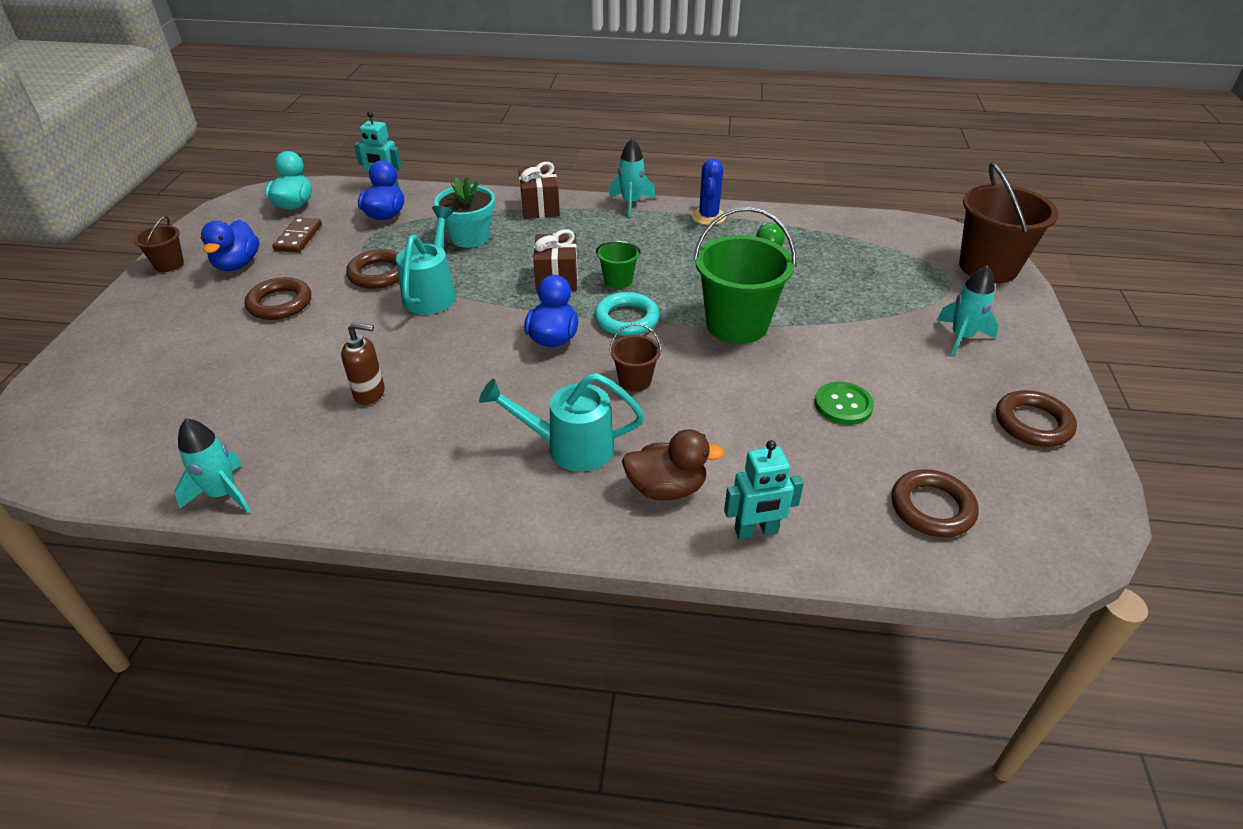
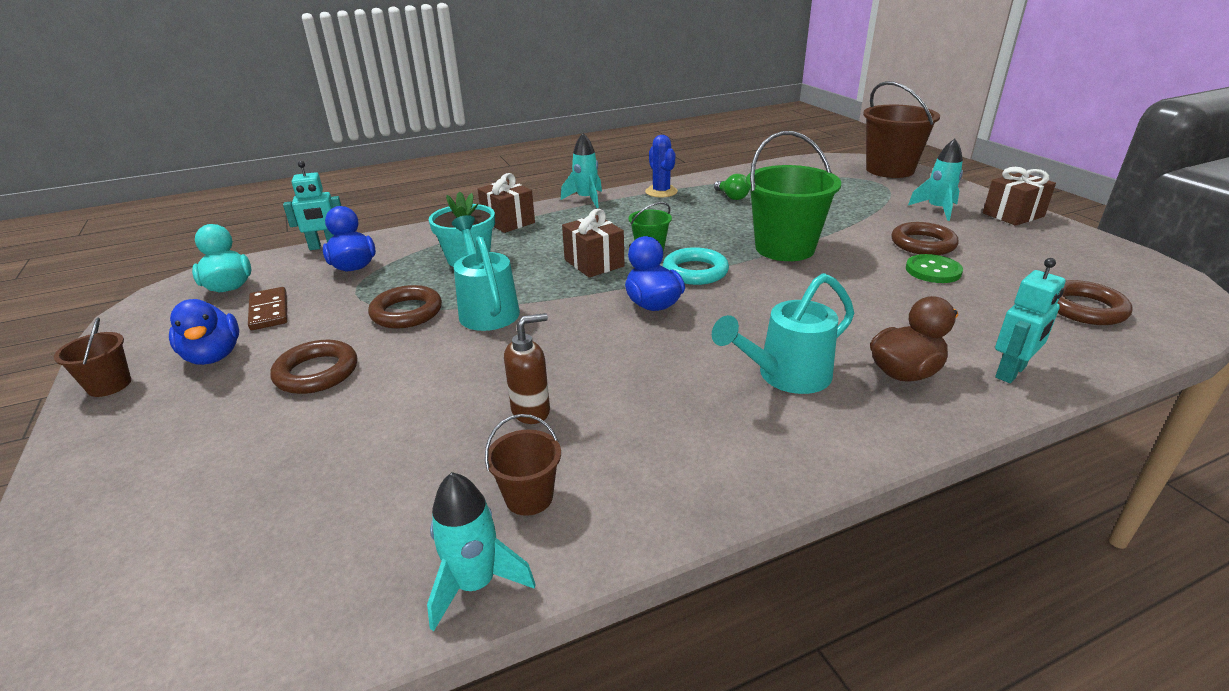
camera: 30 degrees left, 10 degrees down
(635, 381) = (765, 309): brown bucket -> brown bucket (529, 497)
(1033, 423) = (1052, 240): brown ring -> brown ring (923, 244)
(1040, 376) = (1013, 215): none -> brown gift

